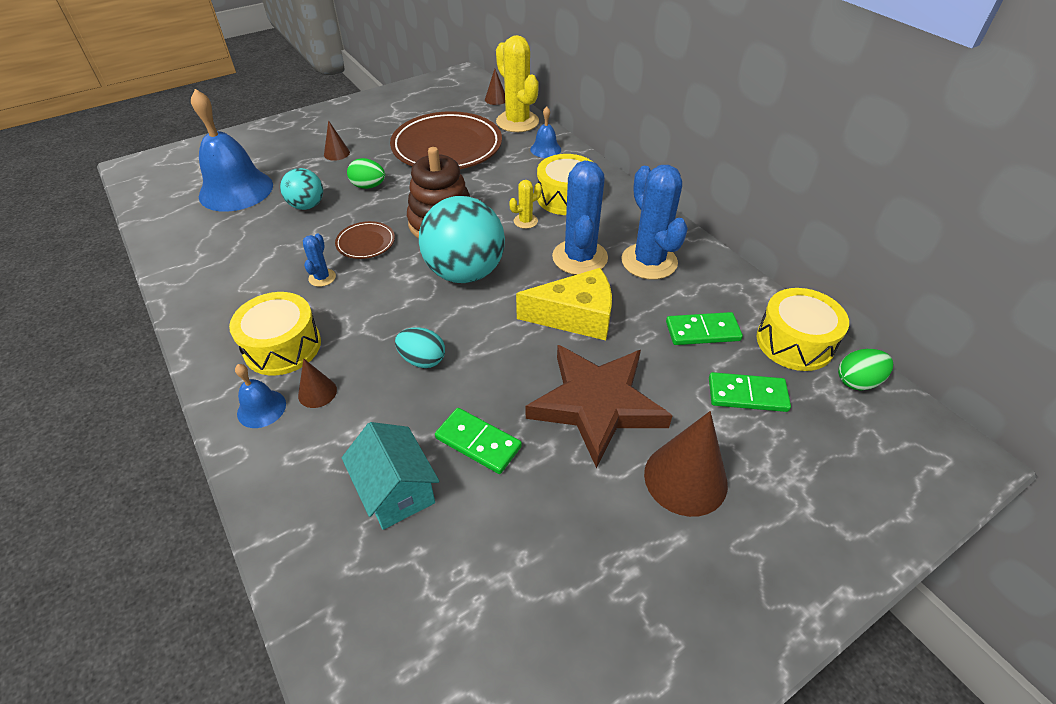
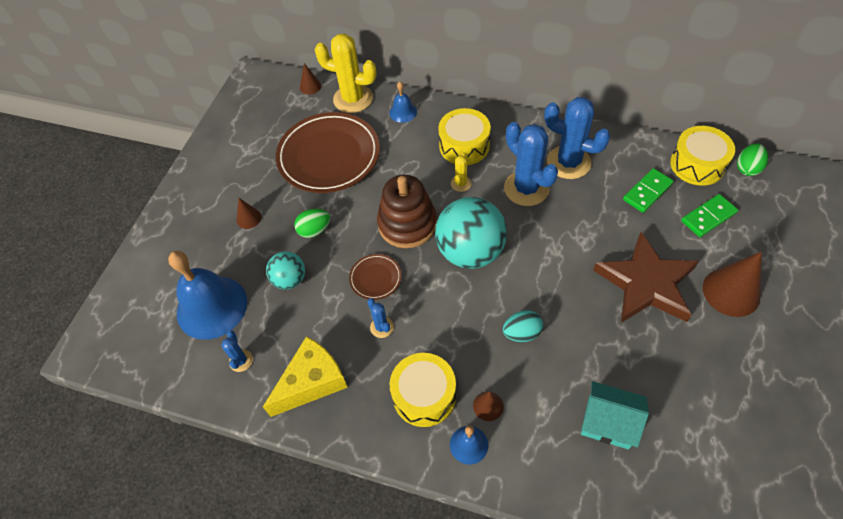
camera: 35 degrees left, 10 degrees up
(204, 233) = (241, 360): none -> blue cactus
(478, 442) = (614, 358): green domino -> none
(575, 316) = (572, 234): yellow cheese -> yellow cheese (312, 382)

